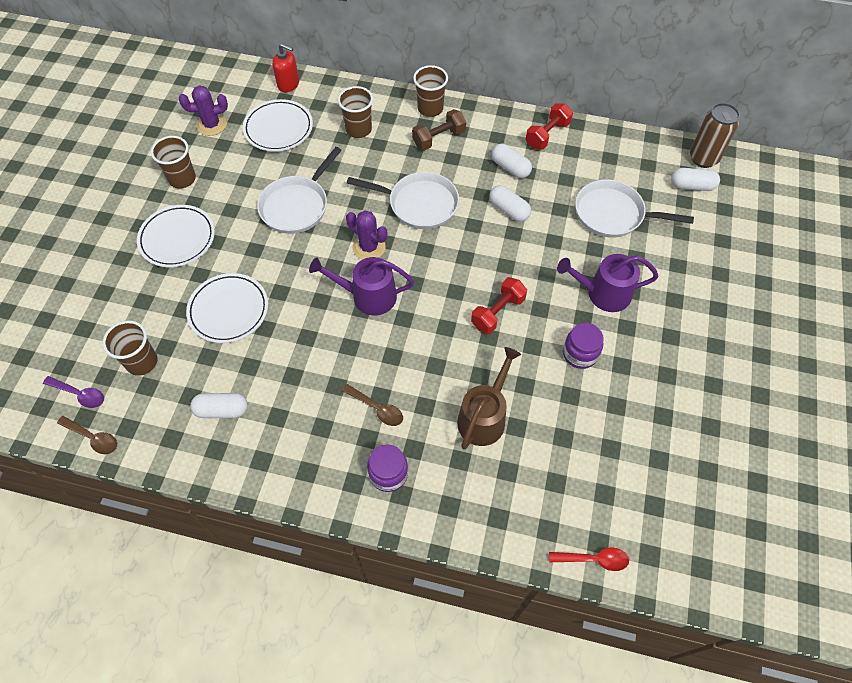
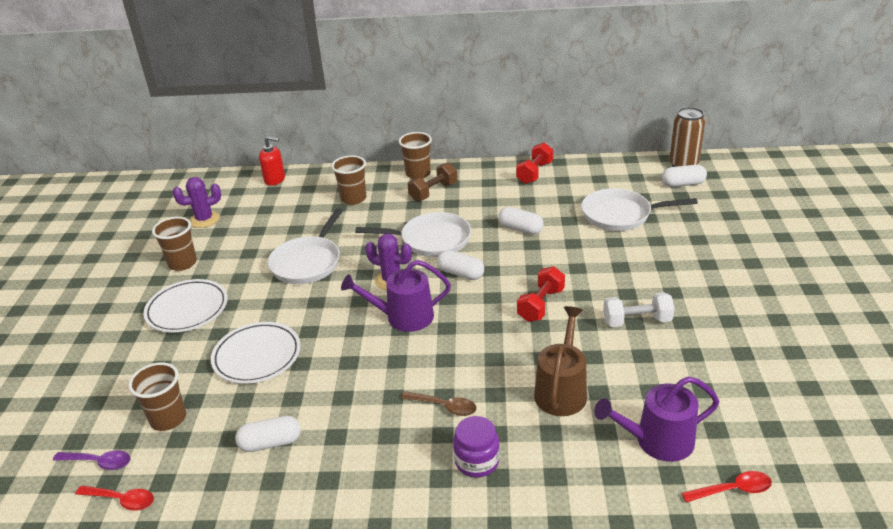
camera: 10 degrees left, 25 degrees down
(93, 438) = (122, 500): brown spoon -> red spoon
(278, 128) = (273, 211): white plate -> none
(510, 167) = (509, 200): white capsule -> white capsule (461, 273)
(580, 354) = (637, 321): purple jar -> white dumbbell
(603, 293) = (638, 272): purple watering can -> purple watering can (657, 441)

